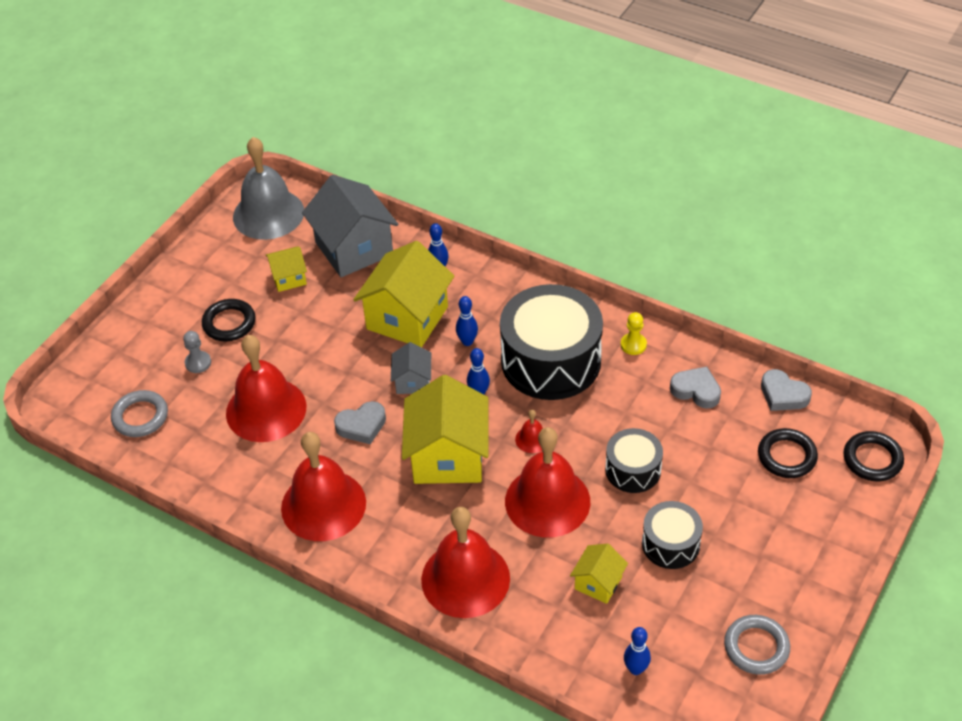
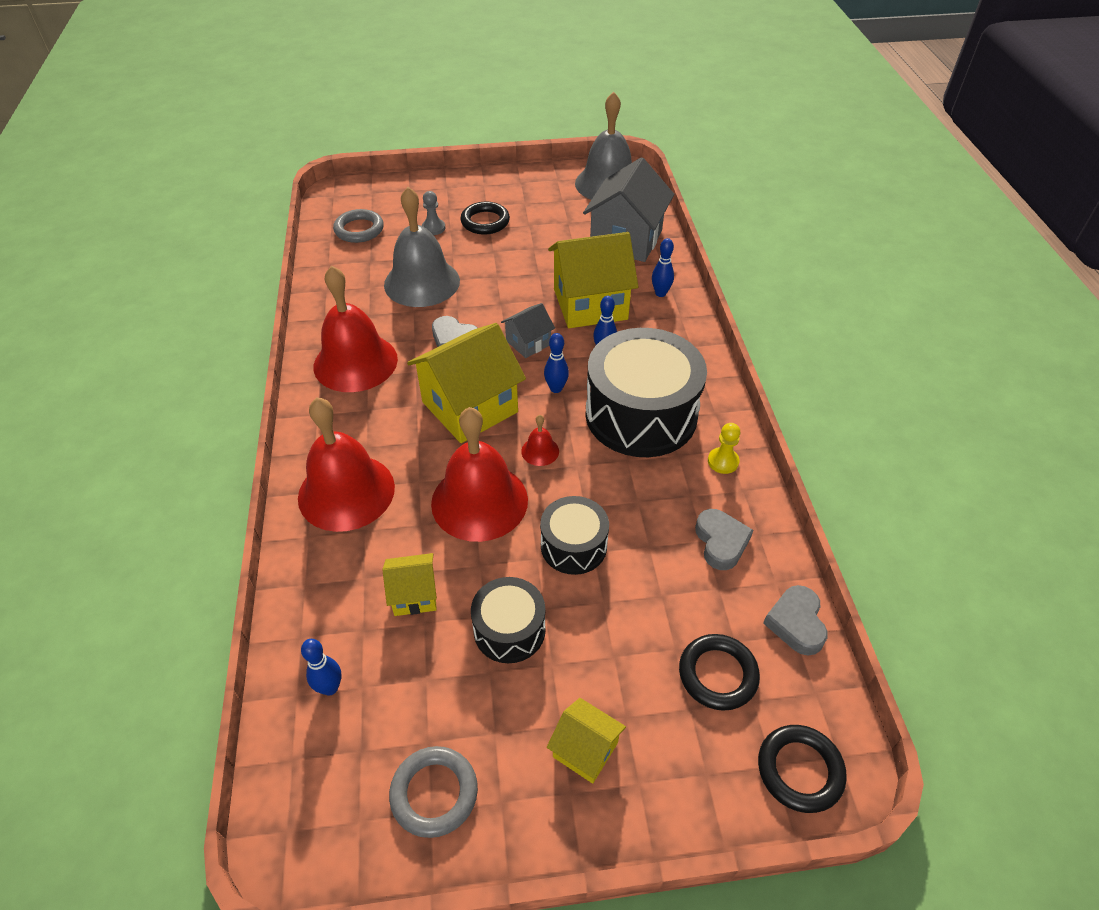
camera: 50 degrees right, 0 degrees up
(266, 409) = (422, 282): red bell -> grey bell
(289, 278) = (559, 225): yellow house -> yellow house (585, 750)

